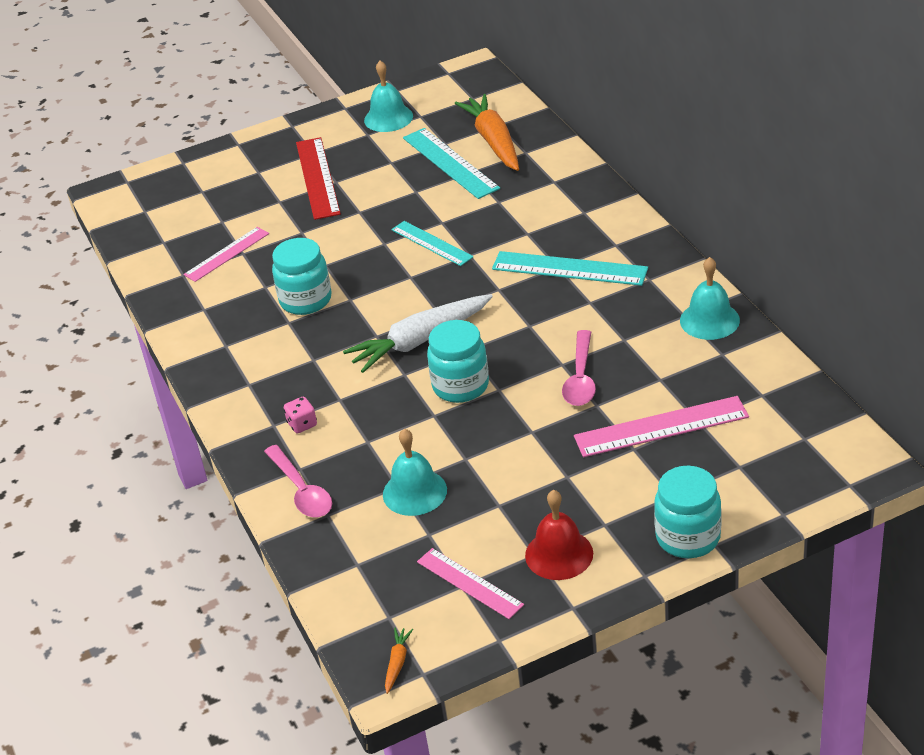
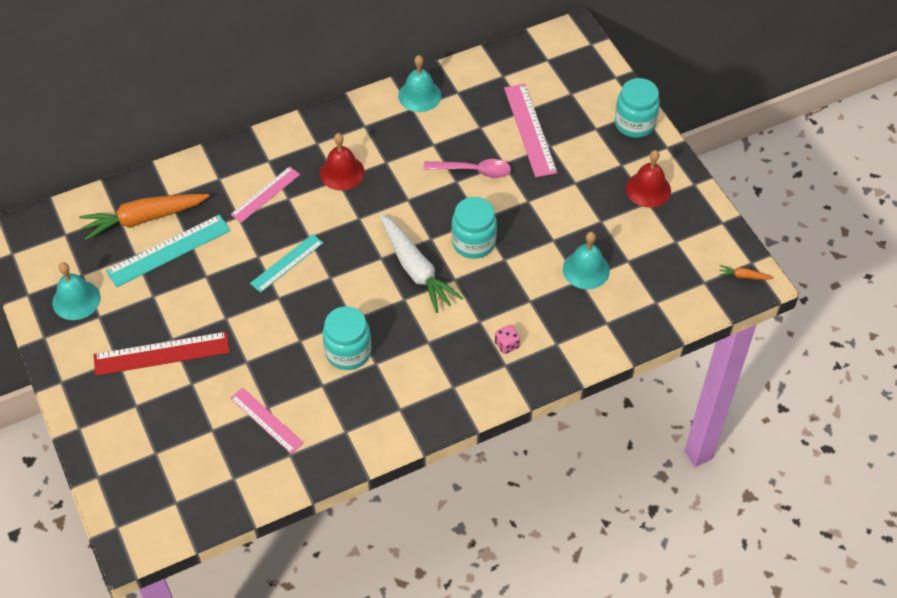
camera: 95 degrees left, 15 degrees up
(301, 491) = (581, 340): pink spoon -> none
(469, 583) = (674, 237): pink ruler -> pink ruler (265, 194)
(569, 269) = (342, 172): turquoise ruler -> red bell

